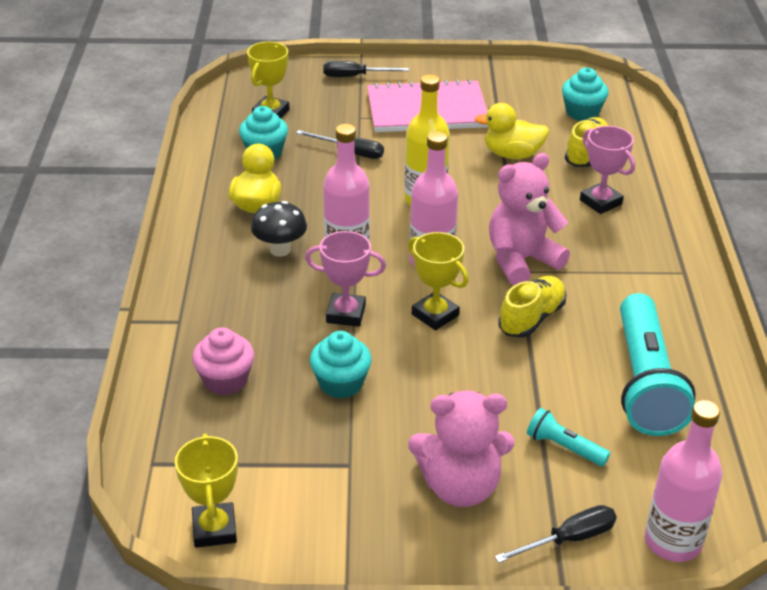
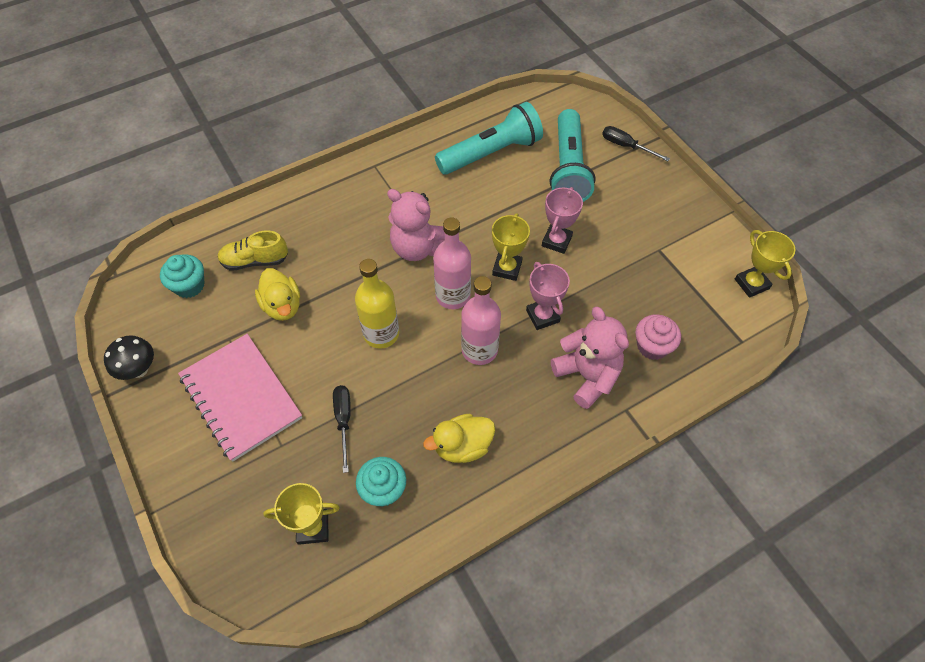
camera: 120 degrees left, 20 degrees up
(214, 529) = (751, 284): yellow trophy -> yellow trophy turned 75 degrees counterclockwise
(280, 250) = (506, 394): black mushroom -> black mushroom (139, 370)
(341, 383) = (604, 285): turquoise cupcake -> none
(355, 76) = (204, 492): black screwdriver -> none
(460, 486) = (631, 198): pink teddy bear -> pink teddy bear (587, 376)
(531, 318) = (473, 220): yellow shoe -> none
(564, 447) = (568, 168): turquoise flashlight -> turquoise flashlight, size x2.23
(600, 202) = (318, 230): pink trophy -> pink trophy (556, 241)
(673, 541) = (594, 112): pink bottle -> none

